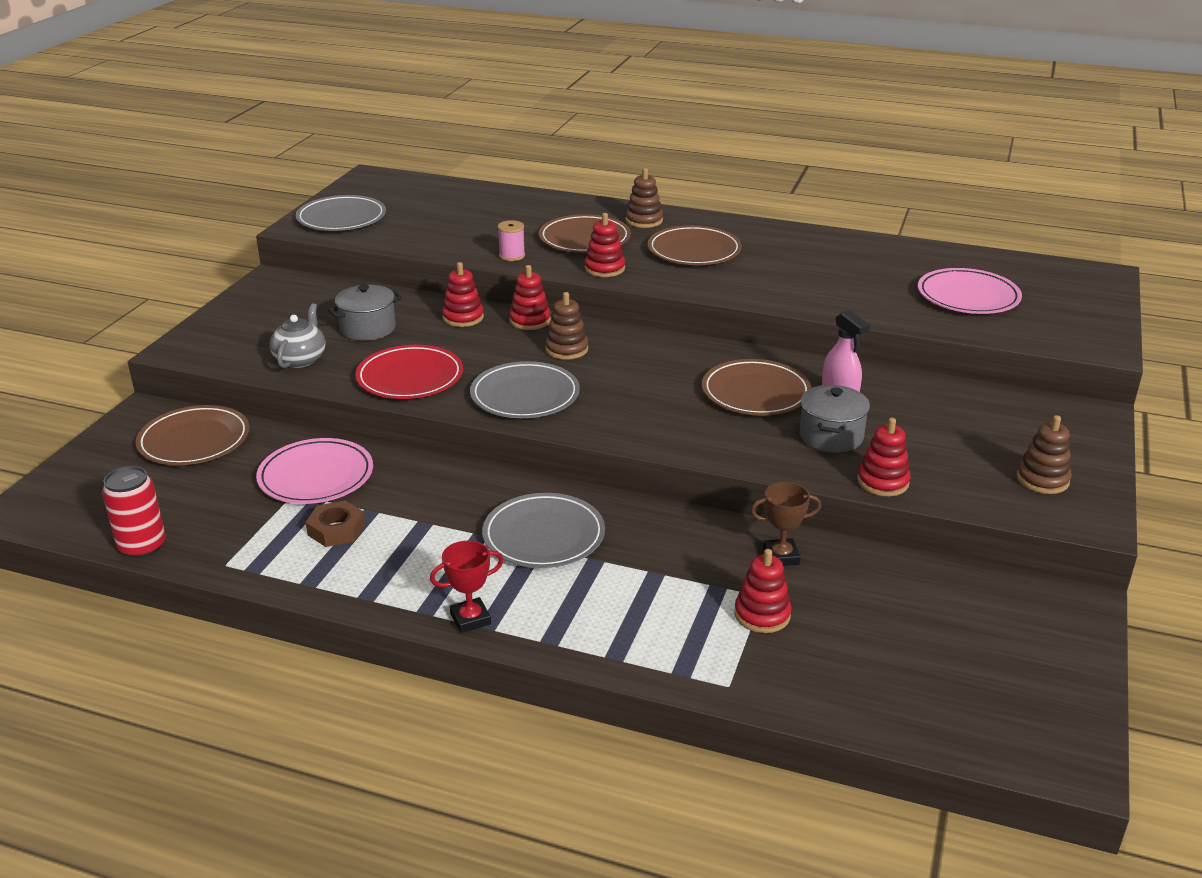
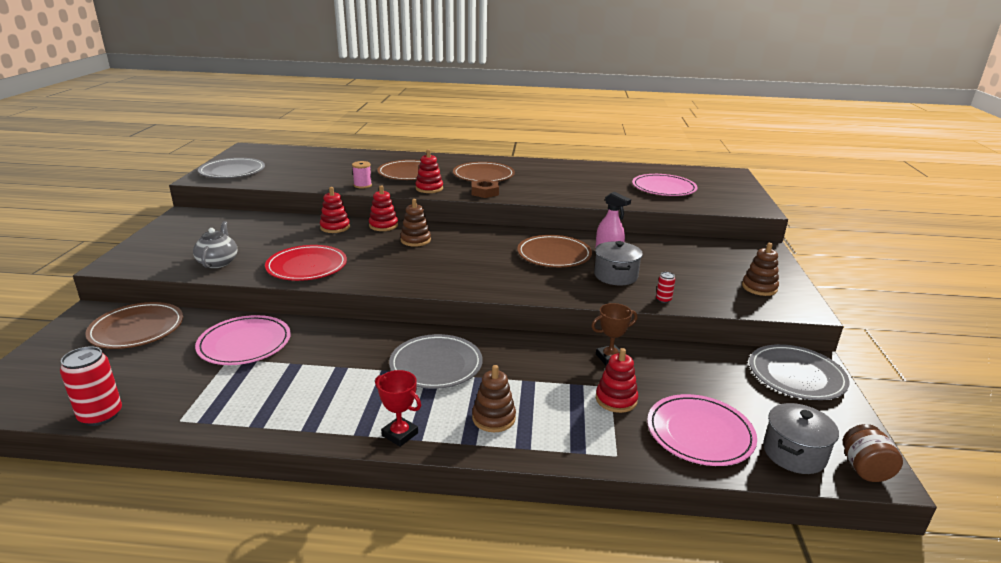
camera: 15 degrees left, 5 degrees down
(336, 529) = (270, 381): brown nut -> brown nut (485, 192)
(368, 329) = (266, 239): grey pot -> grey pot (794, 453)
(470, 619) = (400, 434): red trophy -> red trophy turned 75 degrees clockwise
(525, 395) = (396, 270): grey plate -> grey plate (796, 376)
(644, 220) = (443, 162): brown stacking toy -> brown stacking toy (493, 418)
(854, 675) = (700, 433): none -> pink plate
(882, 482) = (663, 299): red stacking toy -> red can
(1058, 756) = (865, 469): none -> brown jar

